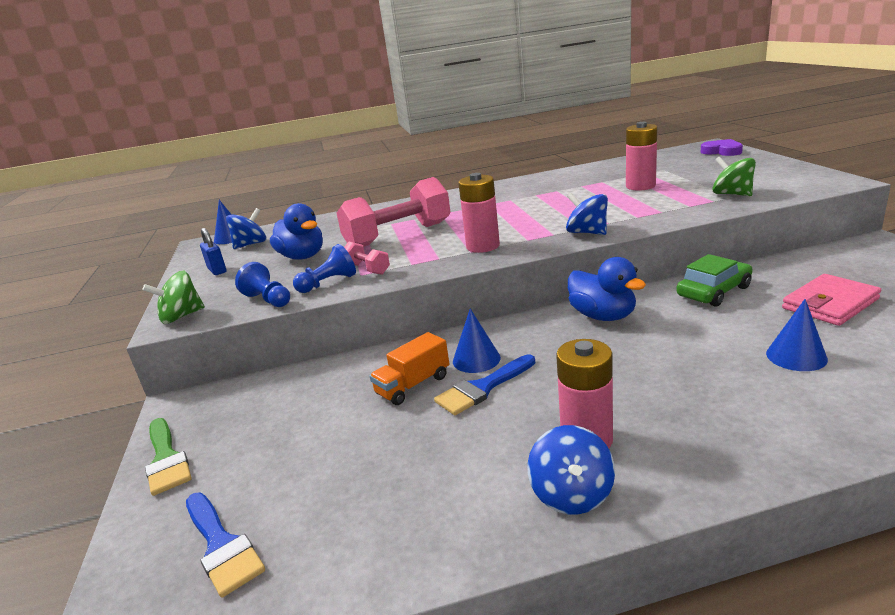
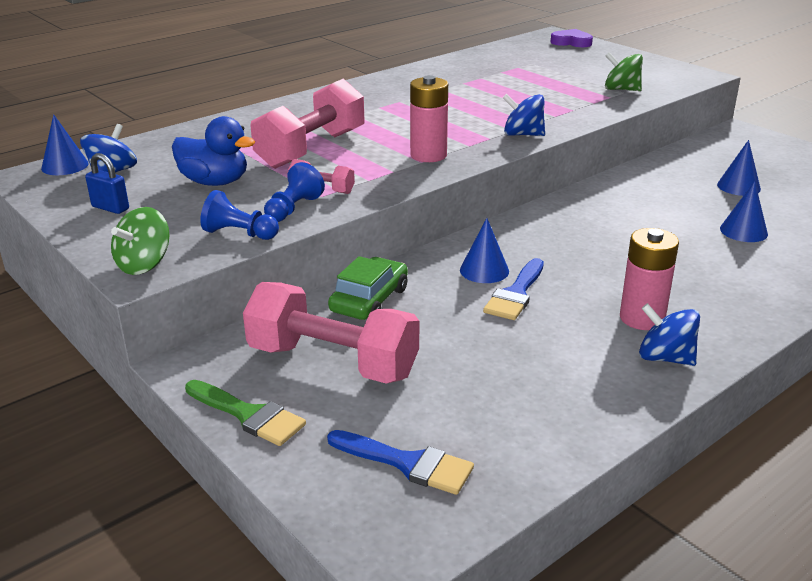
camera: 30 degrees left, 5 degrees up
(271, 424) = (333, 362): none -> pink dumbbell
(413, 385) = (445, 302): orange truck -> none
(572, 494) = (665, 358): blue spinning top -> blue spinning top turned 150 degrees clockwise
(603, 316) = (566, 216): blue duck -> none
(640, 186) = (526, 82): pink battery -> none
(713, 291) = (643, 184): green car -> green car (369, 300)
(830, 304) = (738, 186): pink wallet -> blue cone

